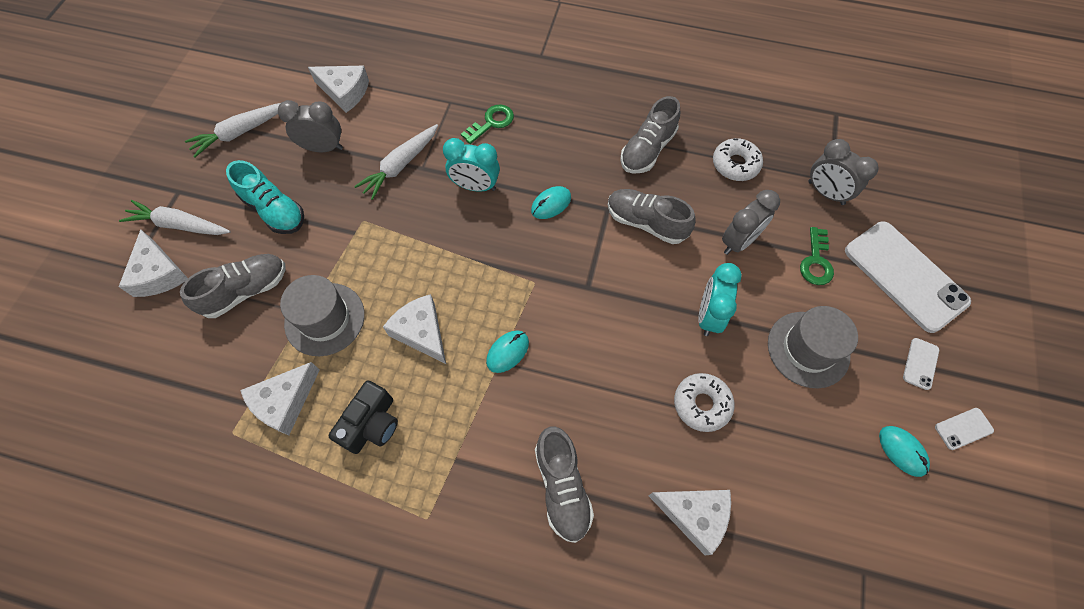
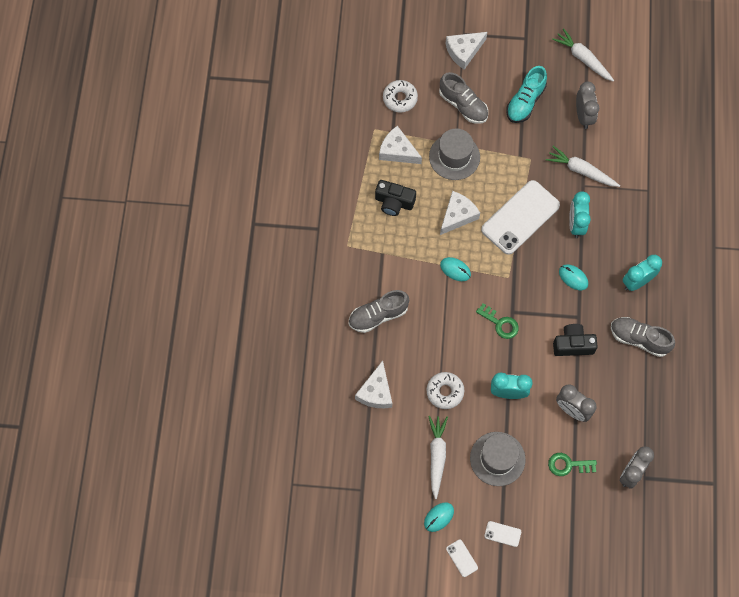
camera: 80 degrees right, 5 degrees up
(179, 225) = (500, 49): white carrot -> white carrot (437, 456)
(345, 92) = (638, 115): white cheese -> none
(491, 122) = (636, 224): green key -> green key (500, 323)
(570, 137) = (637, 282): none -> turquoise clock
(646, 223) = (573, 344): grey shoe -> black camera
(735, 164) = (641, 405): white donut -> white donut (400, 98)
(904, 276) = (570, 528): white phone -> white phone (520, 217)

